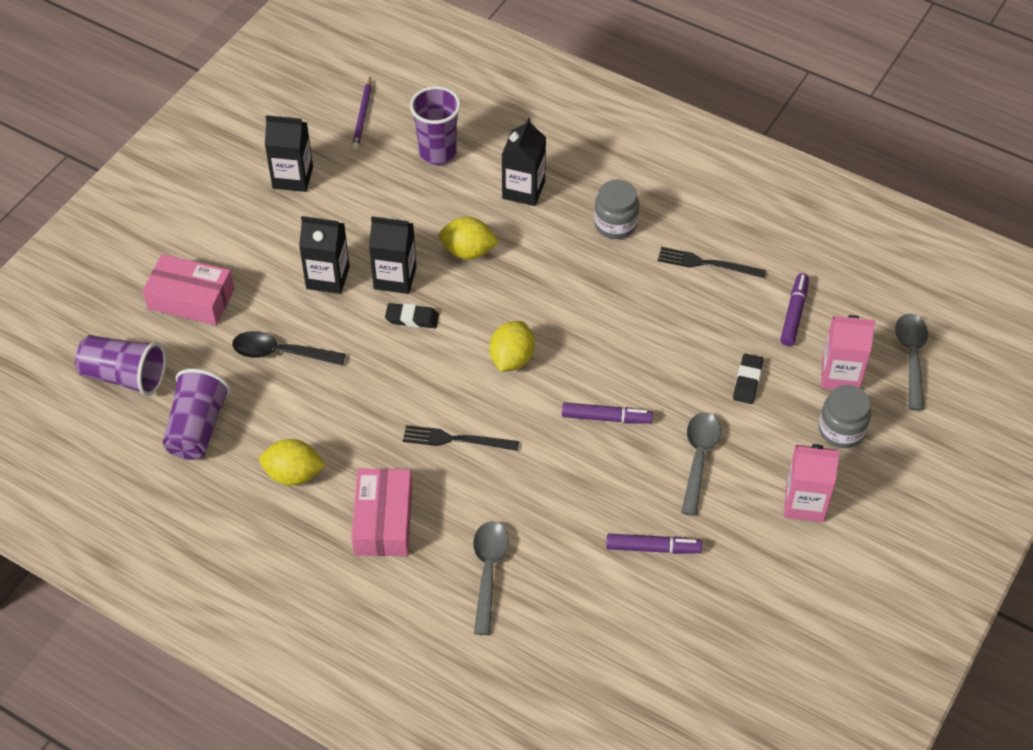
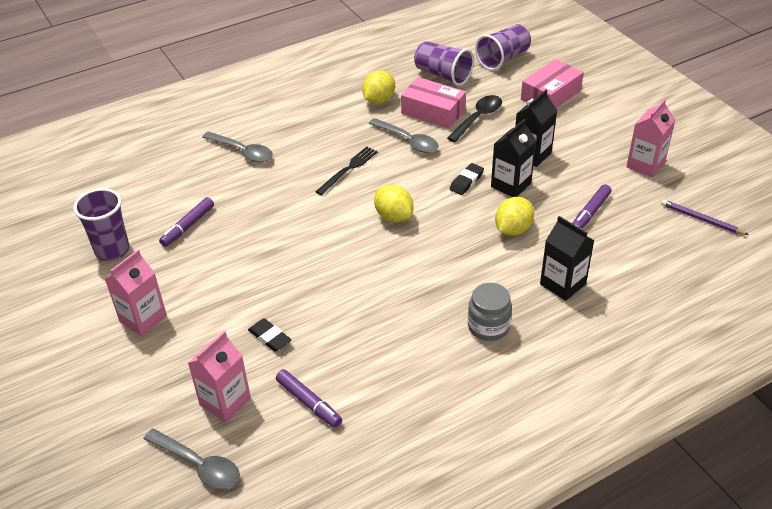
camera: 120 degrees right, 10 degrees down
(293, 177) = (645, 165): black carton -> pink carton
(383, 520) = (316, 123): pink box -> pink box (433, 111)
(437, 153) = (635, 248): purple cup -> purple cup (112, 250)
(606, 418) = (305, 244): purple marker -> purple marker (590, 213)
(698, 458) = (230, 278): grey spoon -> grey spoon (408, 141)
(707, 264) = (405, 368): black fork -> none
(841, 430) = (177, 373): grey jar -> none

